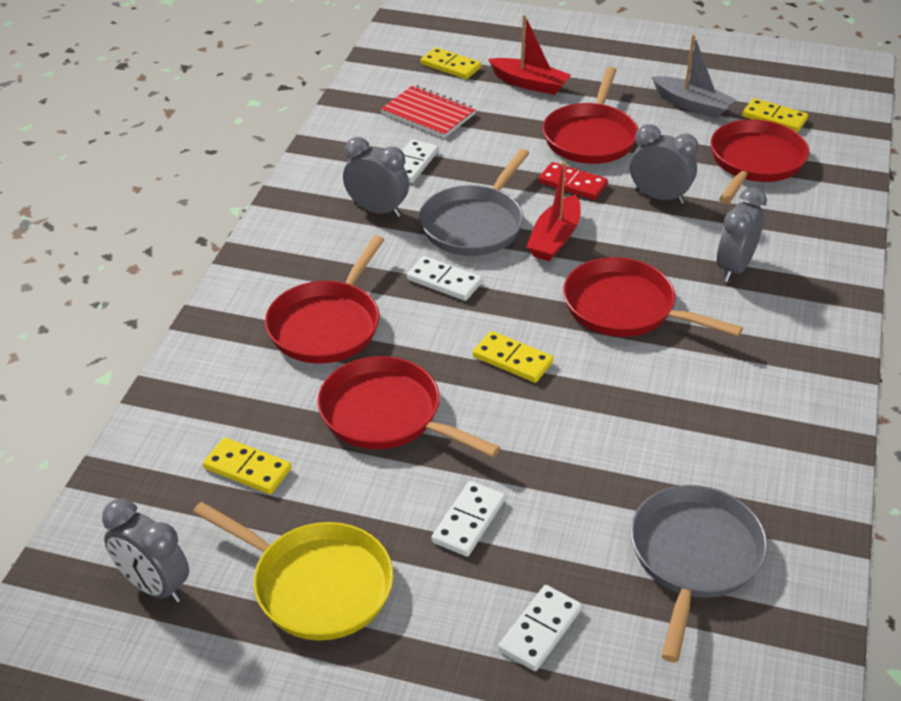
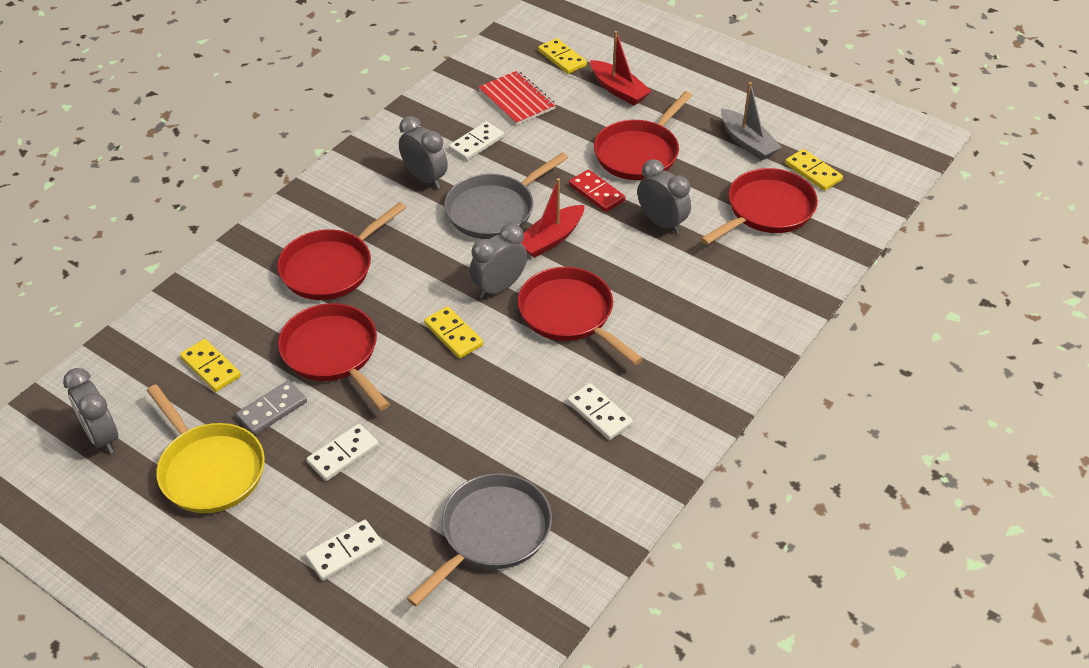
camera: 20 degrees right, 5 degrees up
(352, 495) = (272, 410): none -> grey domino
(444, 281) = (441, 254): white domino -> white domino (599, 413)
(734, 268) = (683, 303): grey clock -> grey clock (499, 287)

